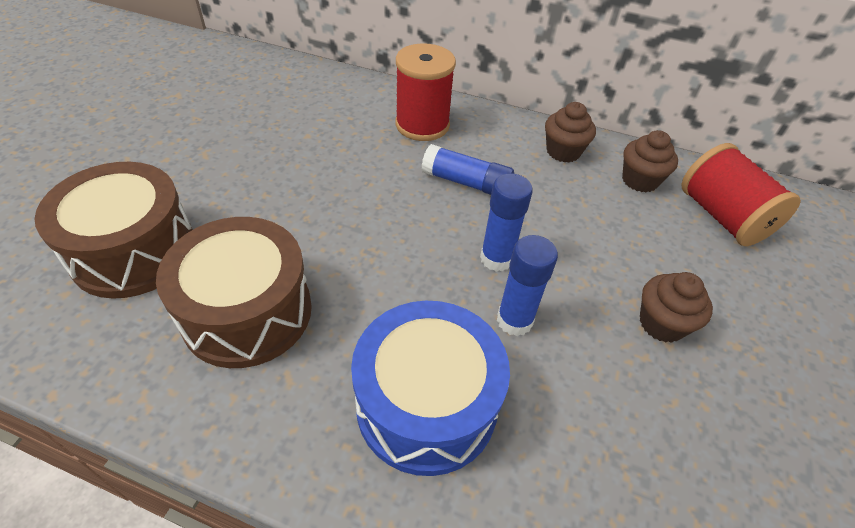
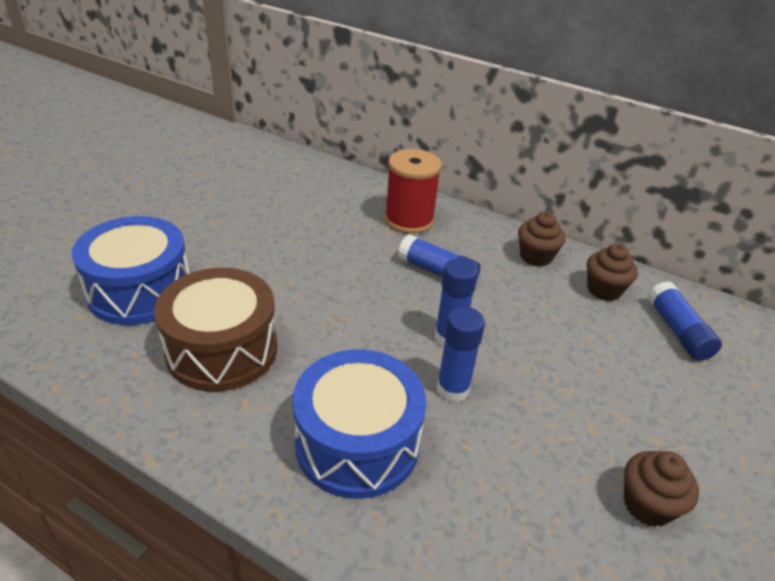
camera: 10 degrees right, 10 degrees down
(134, 251) = (140, 291): brown drum -> blue drum
(661, 323) = (591, 412): brown cupcake -> brown cupcake (647, 505)
(722, 217) = (677, 331): red spool -> blue glue stick

